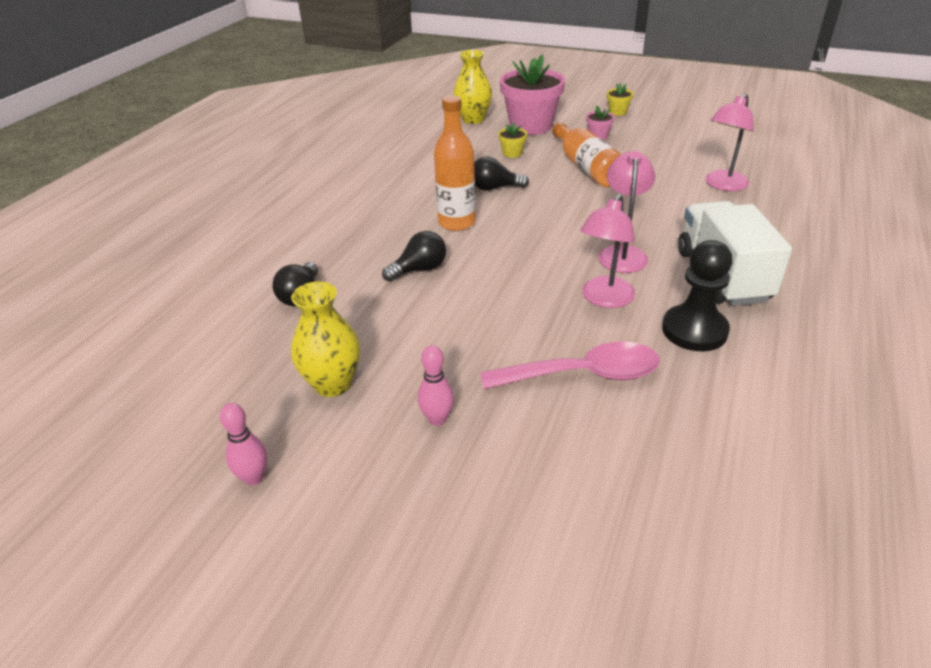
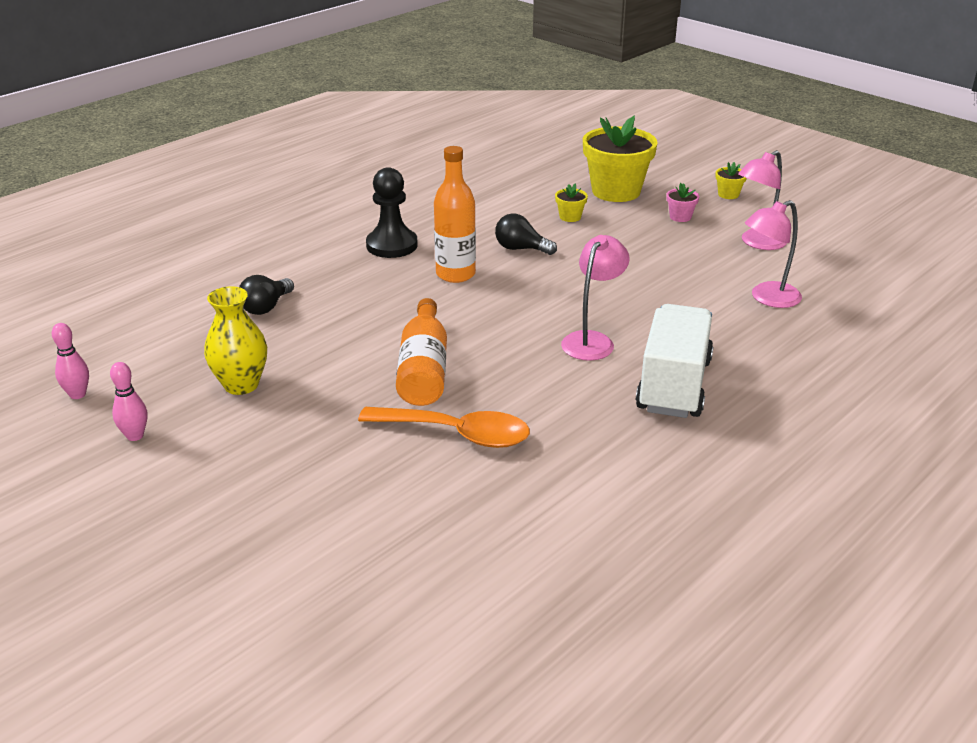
camera: 20 degrees right, 5 degrees down
(419, 270) = (386, 309): black light bulb -> none
(437, 419) = (304, 434): pink bowling pin -> pink bowling pin (77, 394)
(473, 119) = (560, 172): yellow vase -> none
(530, 126) = (616, 191): pink flower pot -> yellow flower pot
(582, 375) = (456, 434): pink spoon -> orange spoon
(587, 168) = (635, 248): orange bottle -> orange bottle (424, 369)
(604, 299) = (535, 377): pink lamp -> pink lamp (757, 243)
(694, 330) = (595, 425): black pawn -> black pawn (392, 245)

